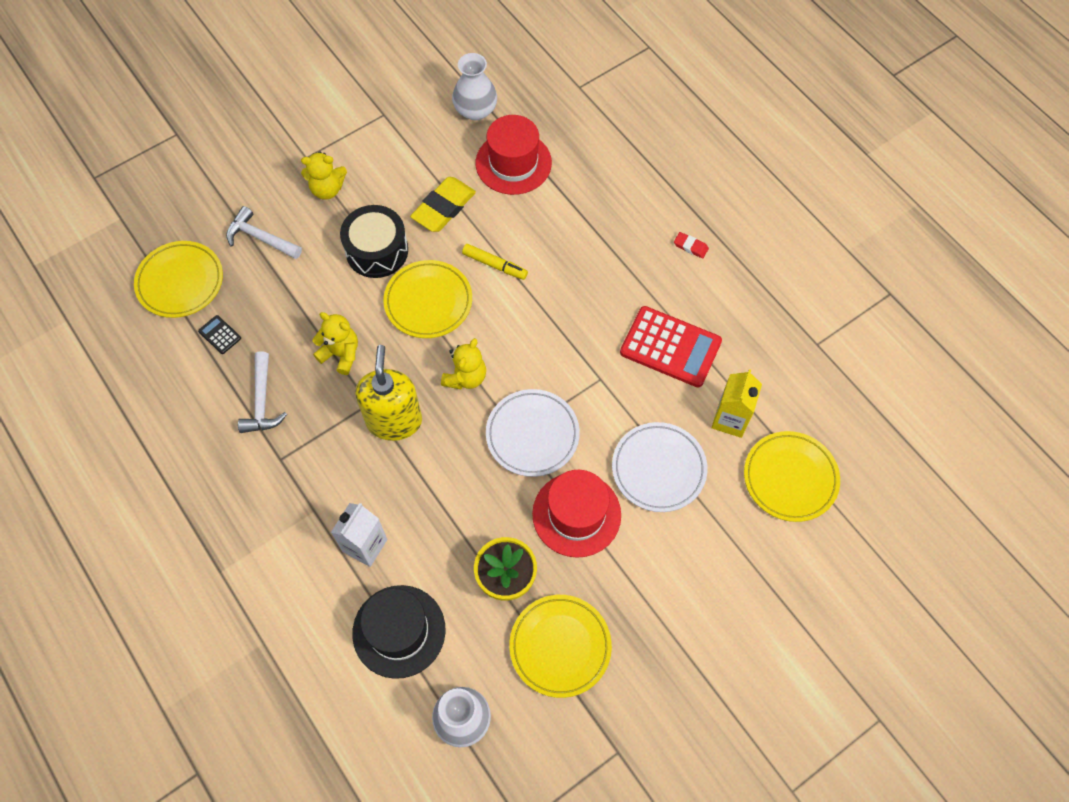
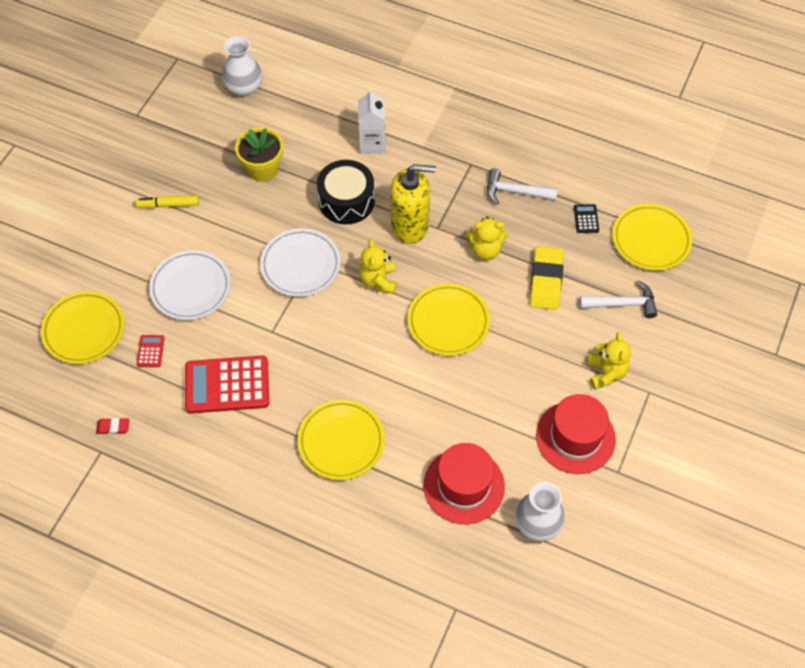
camera: 150 degrees right, 5 degrees down
(219, 335) = (586, 219): black calculator -> black calculator turned 105 degrees counterclockwise
(262, 401) = (515, 192): white hammer -> white hammer turned 45 degrees counterclockwise
(327, 189) = (606, 373): yellow teddy bear -> yellow teddy bear turned 120 degrees clockwise
(377, 251) = (521, 342): black drum -> black drum (346, 201)
(394, 420) = (410, 225): yellow soap dispenser -> yellow soap dispenser turned 60 degrees counterclockwise
(399, 631) = (315, 110): black hat -> none
(443, 207) = (495, 409): yellow eraser -> yellow eraser (546, 280)
(495, 265) = (415, 380): yellow marker -> yellow marker (168, 205)
(560, 646) = (204, 150): yellow plate -> yellow plate (341, 442)
(576, 514) = (236, 229): red hat -> red hat (575, 437)
(690, 246) = (253, 487): red eraser -> red eraser (113, 427)
(730, 419) = (150, 351): yellow carton -> red calculator

